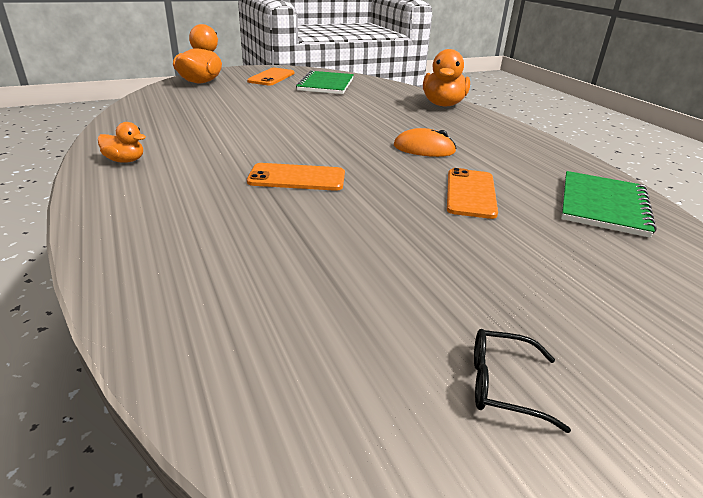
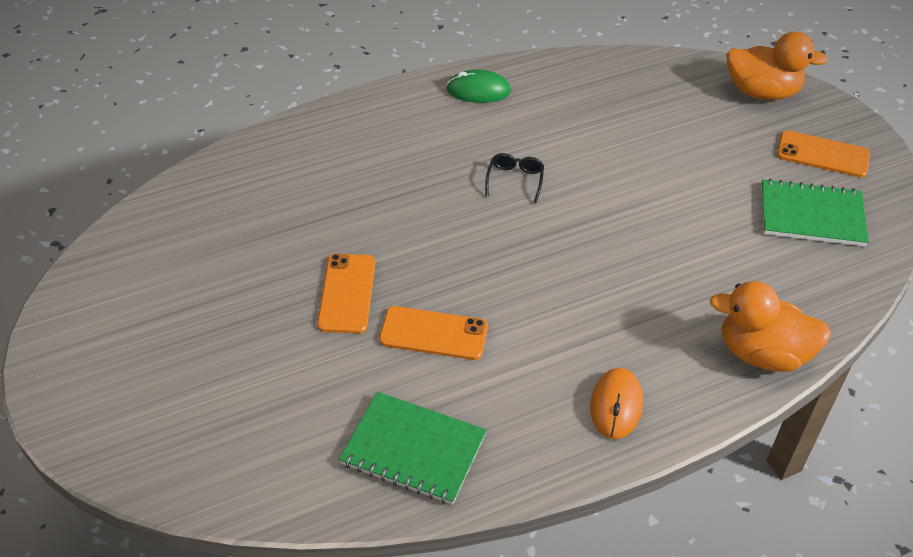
camera: 90 degrees right, 15 degrees up
(125, 161) = (478, 90): orange duck -> green mouse
(297, 178) = (455, 202): orange phone -> orange phone (347, 293)
(424, 149) = (556, 308): orange mouse -> orange mouse (616, 405)
(502, 385) = (172, 304): black glasses -> black glasses (515, 180)

